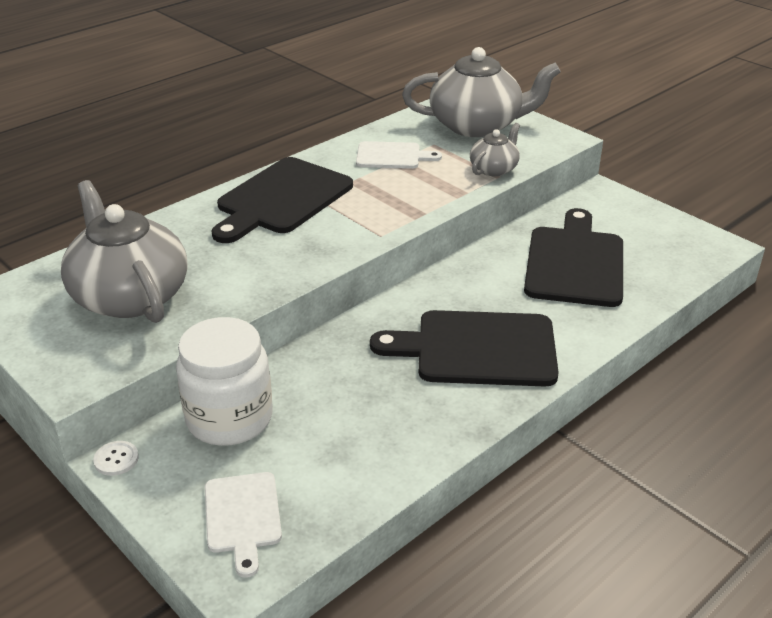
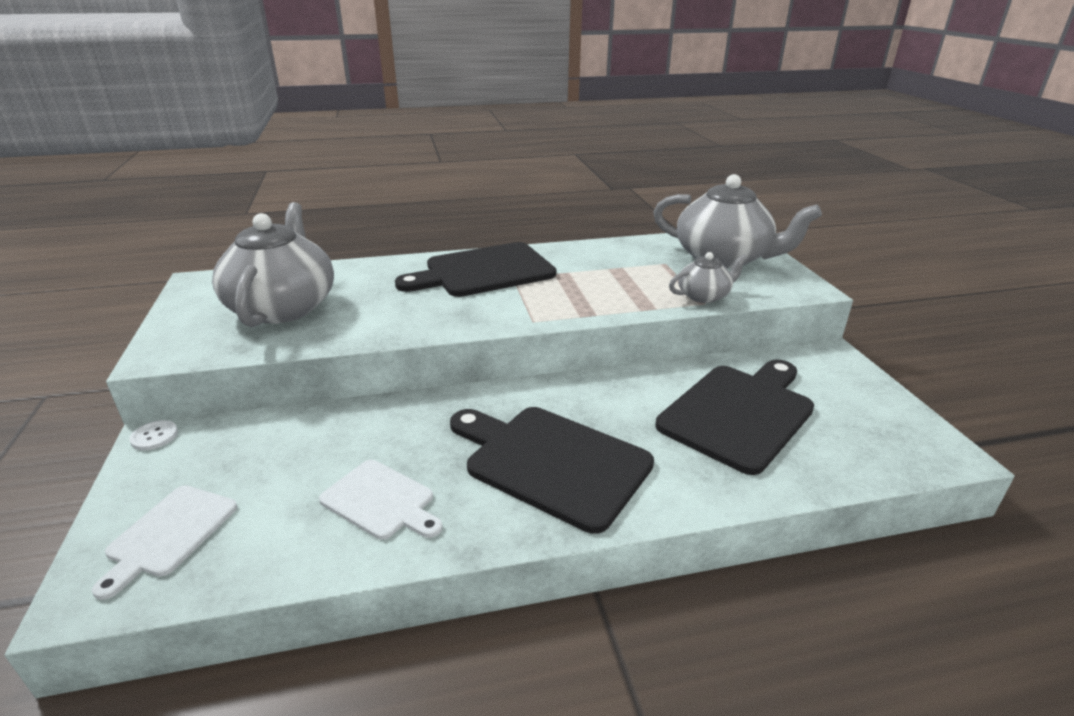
camera: 30 degrees right, 5 degrees down
(229, 418) = (270, 438): white jar -> none
(392, 156) = (615, 263): white cutting board -> white cutting board (381, 501)

